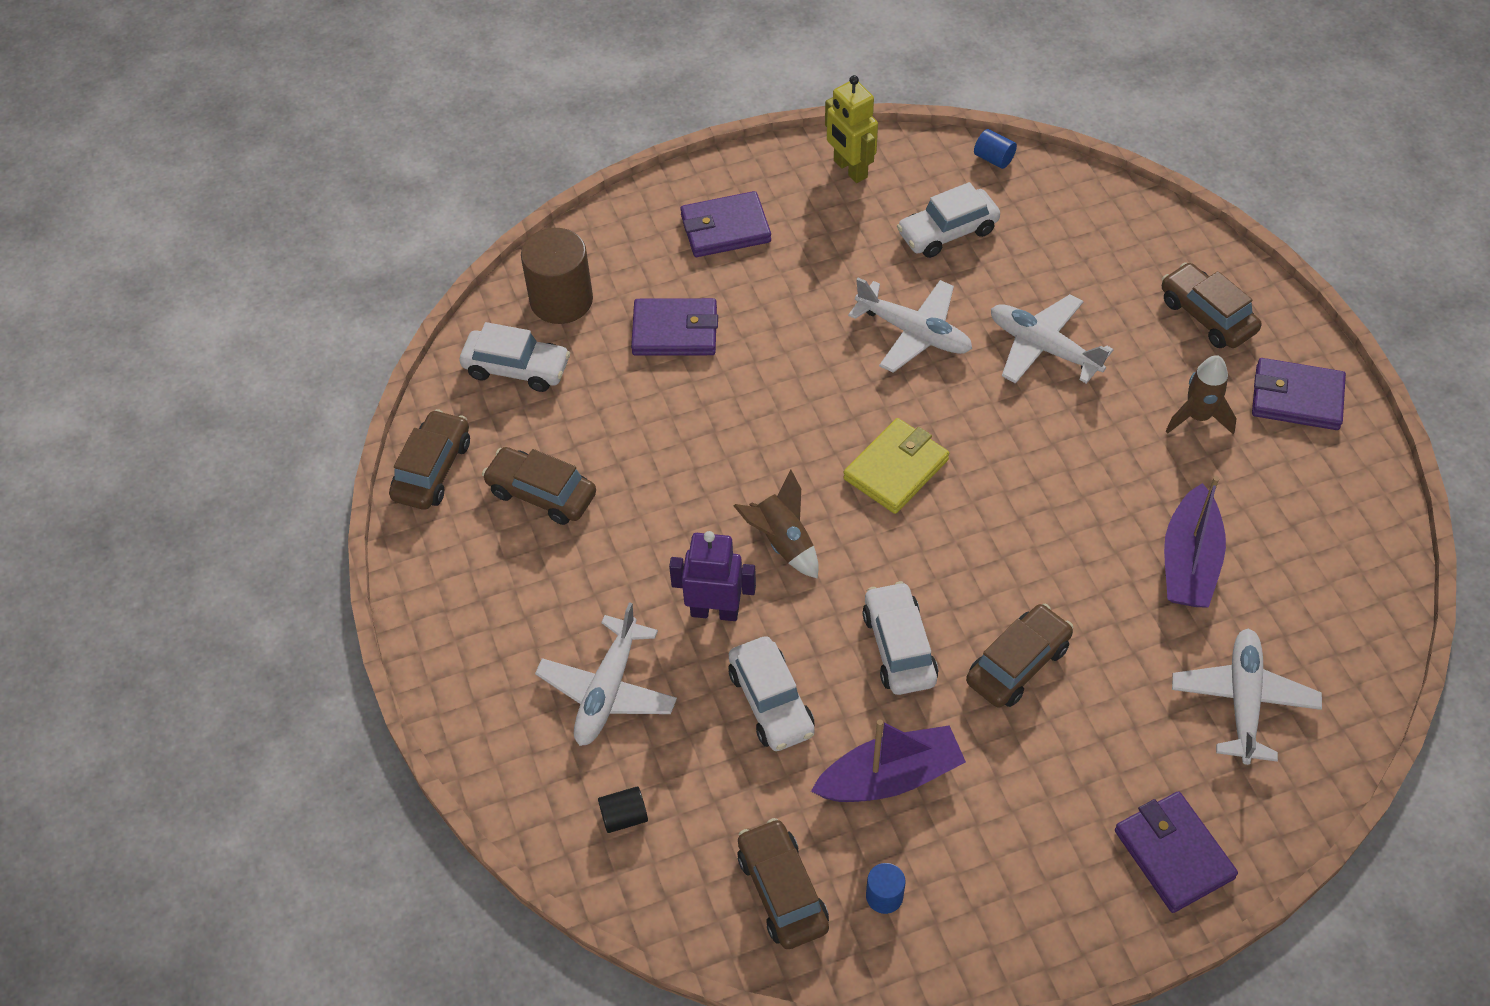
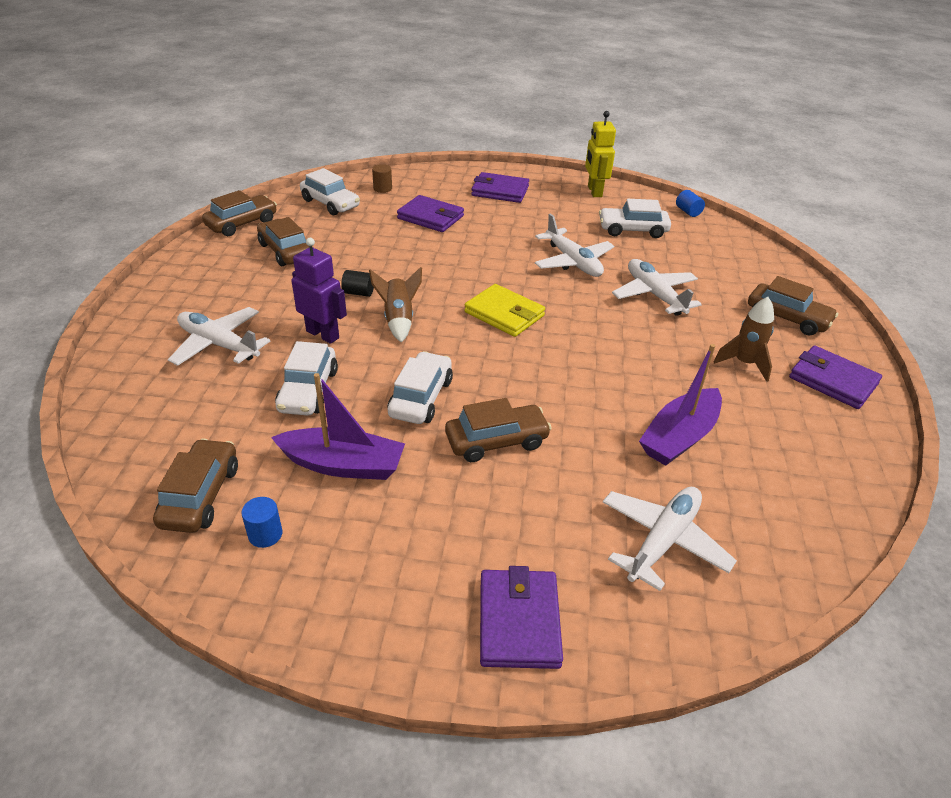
camera: 25 degrees right, 15 degrees down
(561, 300) = (382, 188): brown cylinder -> brown cylinder, size x0.47
(608, 691) = (218, 344): white plane -> white plane turned 75 degrees clockwise
(624, 816) = (153, 408): black cylinder -> black cylinder (358, 293)
(896, 469) = (504, 314): yellow wallet -> yellow wallet turned 60 degrees clockwise
(1207, 315) = (787, 318): brown car -> brown car turned 135 degrees clockwise

